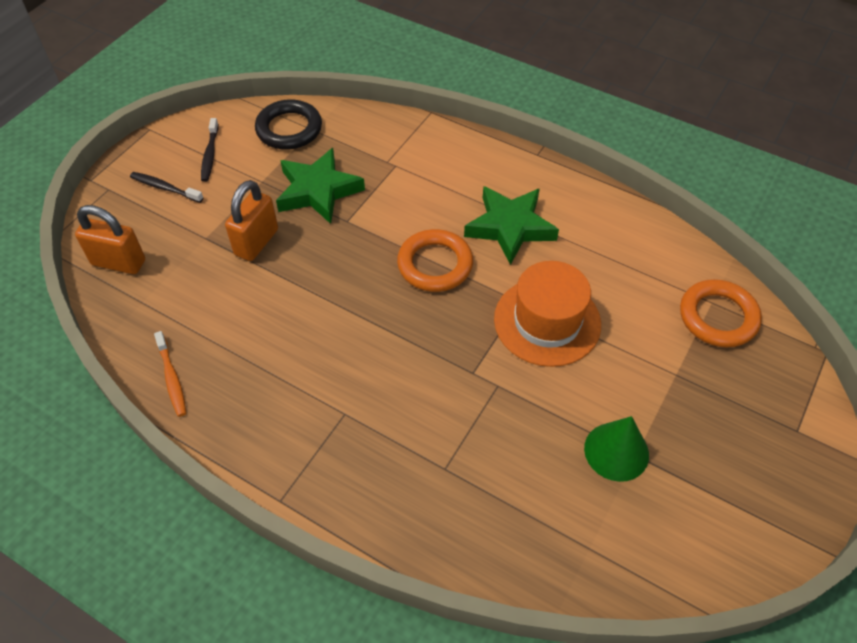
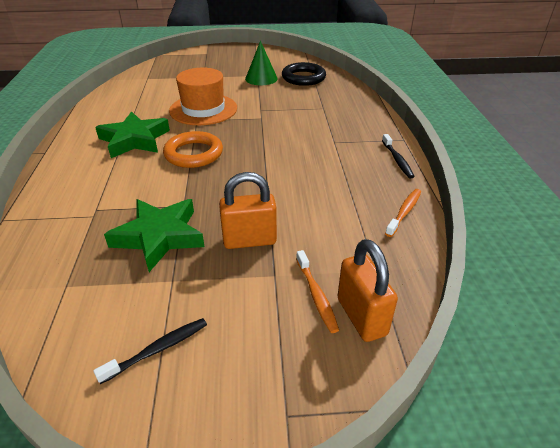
camera: 125 degrees left, 15 degrees down
(162, 250) = (316, 295): none -> orange toothbrush
(165, 188) = (240, 354): black toothbrush -> black toothbrush (397, 160)
(289, 129) = (74, 305): black ring -> black ring (303, 78)
(718, 317) = (156, 75): orange ring -> none

